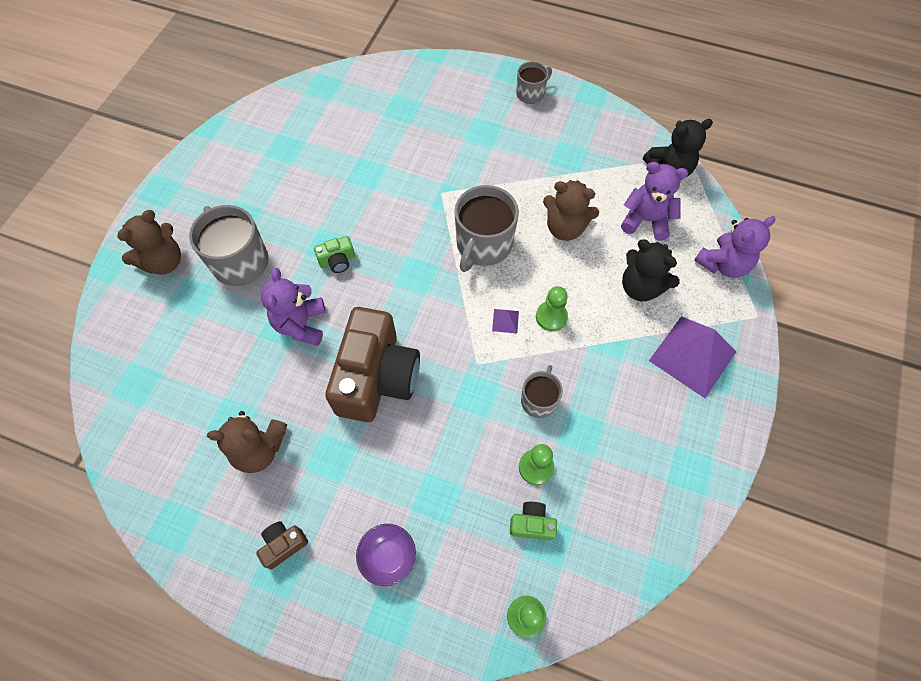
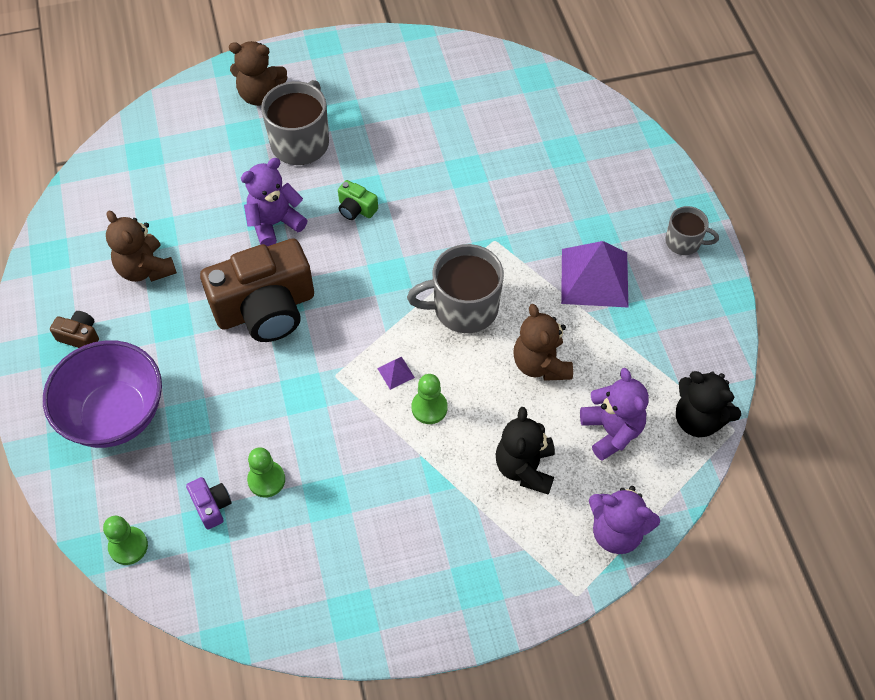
camera: 55 degrees right, 5 degrees down
(388, 557) = (115, 414): purple bowl -> purple bowl, size x2.03
(532, 524) = (211, 506): green camera -> purple camera
(539, 400) = (334, 446): grey mug -> none
(692, 356) = (481, 555): purple pyramid -> purple pyramid (594, 277)

